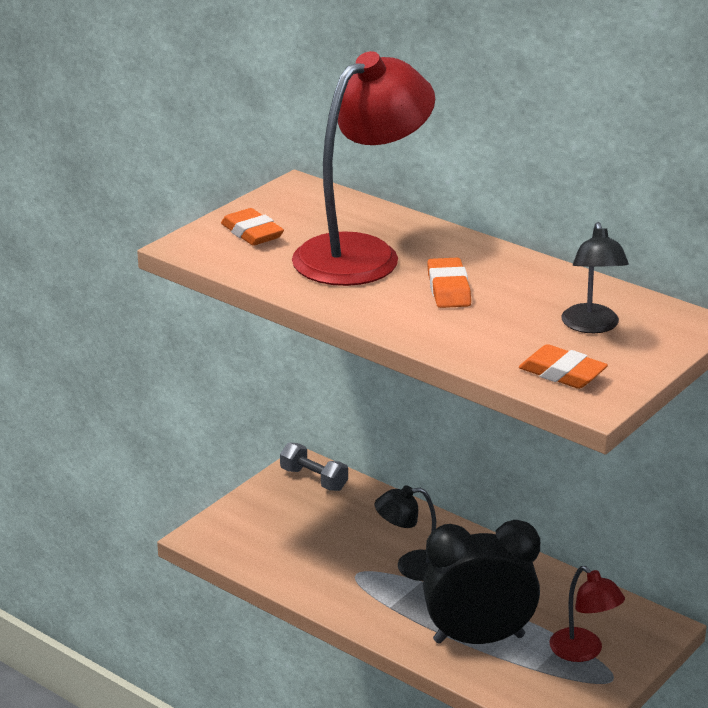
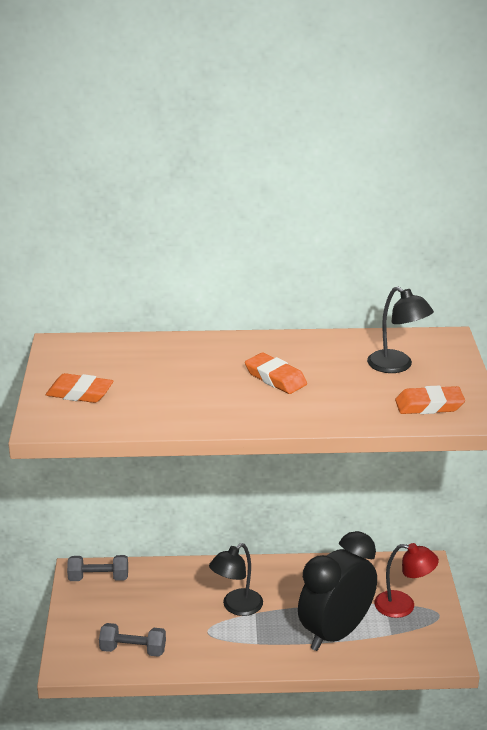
camera: 40 degrees left, 0 degrees up
(270, 554) = (133, 650): none -> grey dumbbell
(362, 253) = (180, 376): red lamp -> none

